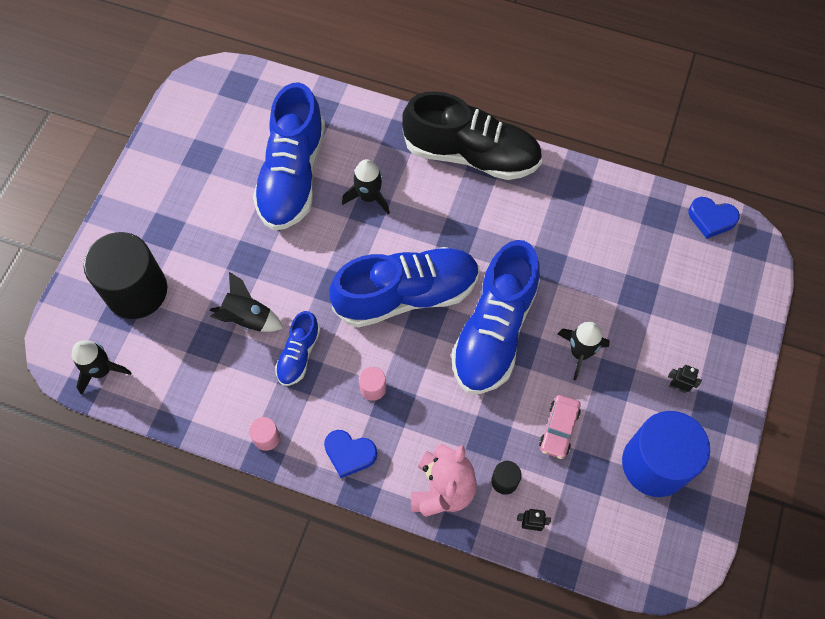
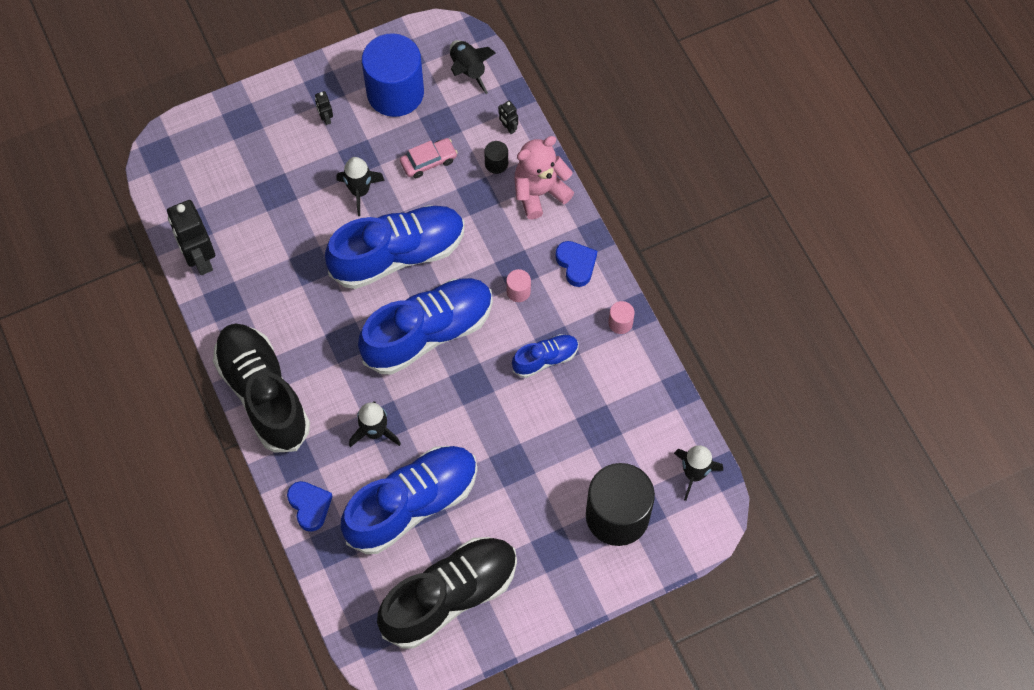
camera: 135 degrees left, 0 degrees up
(208, 145) = (450, 596): none -> black shoe
(248, 318) = (555, 418): black rocket -> black rocket (468, 70)
(406, 295) = (428, 333): blue shoe -> blue shoe turned 120 degrees clockwise
(625, 198) = (200, 259): none -> black robot
(711, 219) = (163, 192): blue heart -> blue heart (310, 506)

